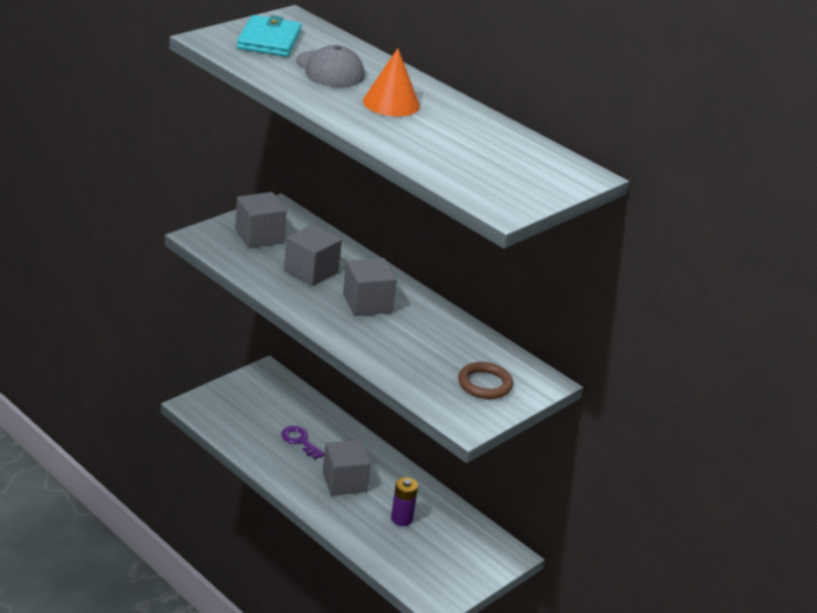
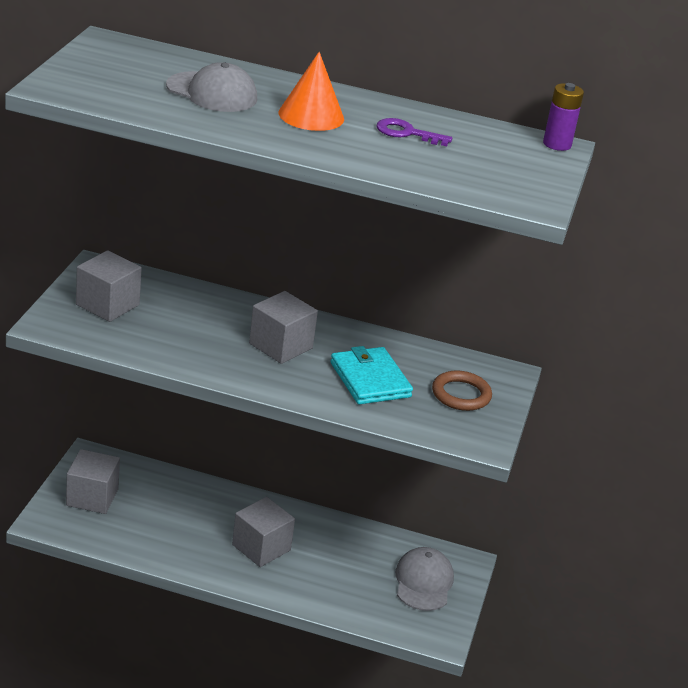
camera: 30 degrees left, 0 degrees up
(269, 40) = (115, 73): turquoise wallet -> turquoise wallet (370, 380)
(300, 441) = (184, 520): purple key -> purple key (407, 133)
(311, 271) = (195, 328): grey cube -> grey cube (92, 497)
(401, 519) = (344, 565): purple battery -> purple battery (557, 144)
(458, 556) = (423, 582): none -> grey cap

